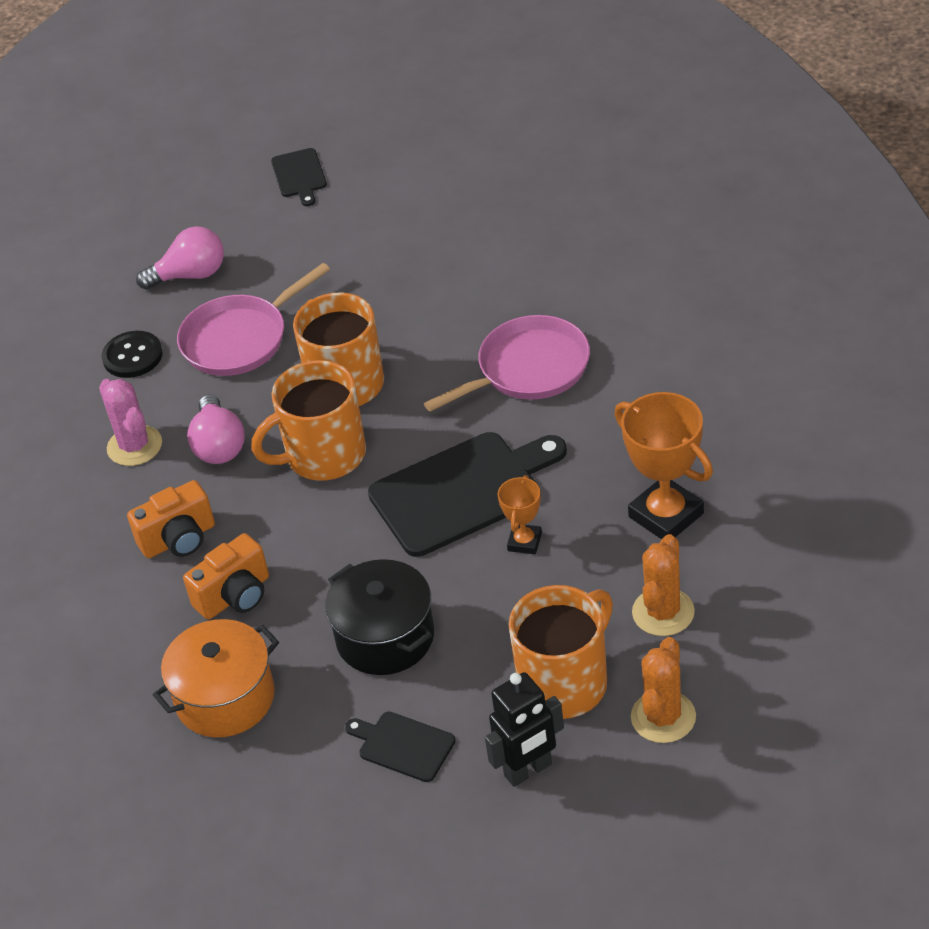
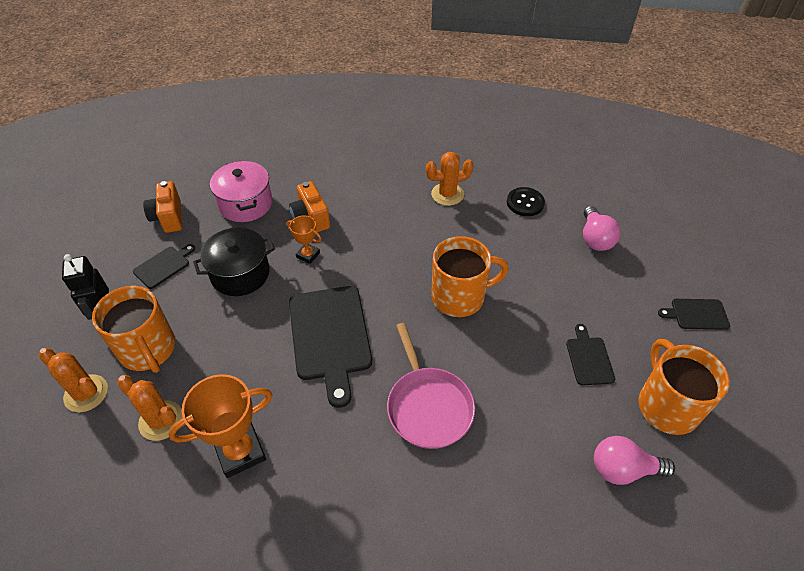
camera: 100 degrees right, 5 degrees up
(134, 446) = (447, 194): pink cactus -> orange cactus
(179, 539) = (365, 202): orange camera -> orange camera (168, 217)
(219, 445) = (430, 228): pink light bulb -> pink light bulb (623, 469)
(225, 698) = (246, 204): orange pot -> pink pot
(239, 339) = (522, 252): pink pan -> none
(324, 455) = (398, 274): orange mug -> orange mug (667, 406)
(402, 251) = (589, 358): none -> black cutting board
(524, 542) = (268, 359): orange trophy -> orange trophy (308, 255)

